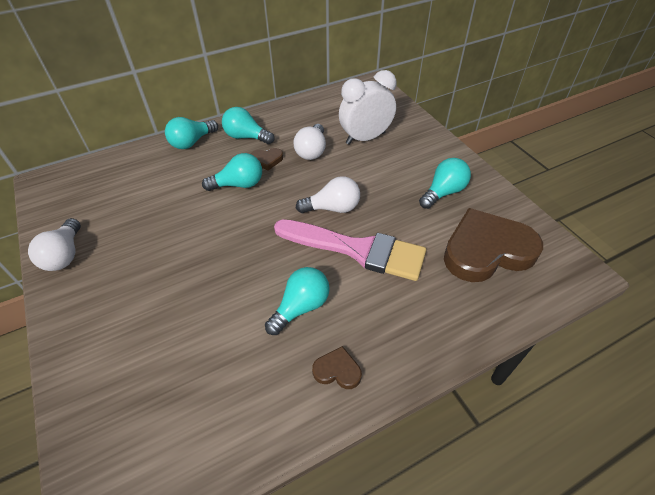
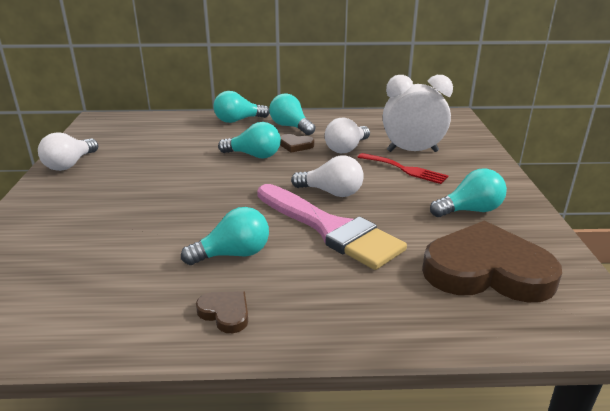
camera: 25 degrees right, 20 degrees down
(372, 162) = (405, 169): none -> red fork

